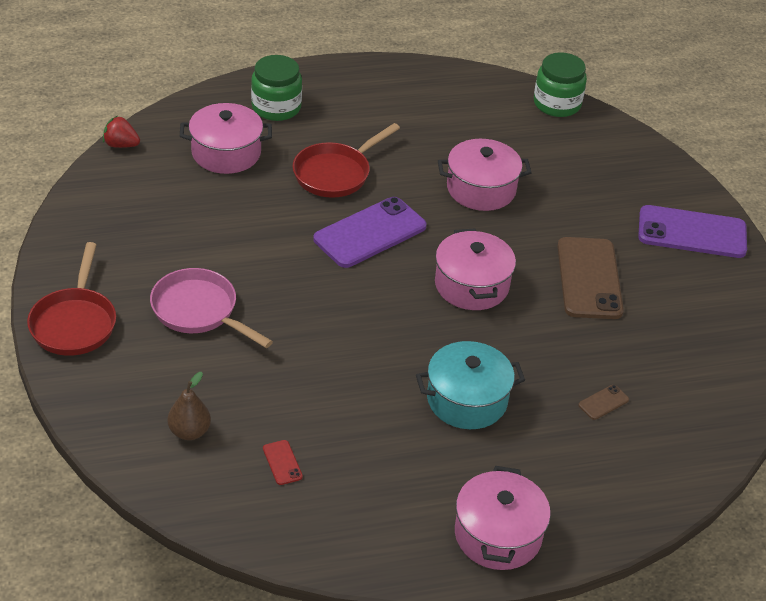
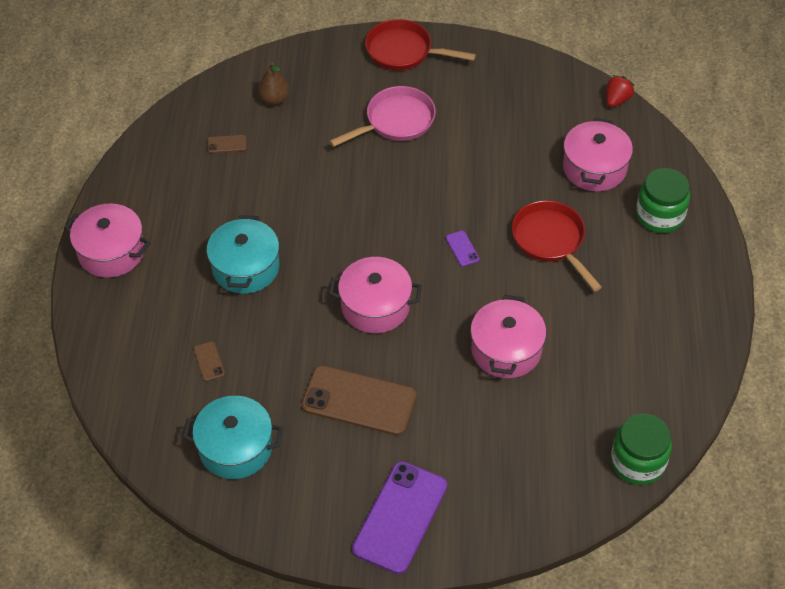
camera: 110 degrees right, 10 degrees up
(282, 462) = (227, 144): red phone -> brown phone
(370, 233) = (462, 248): purple phone -> purple phone, size x0.41
(690, 357) = (235, 448): none -> turquoise pot

